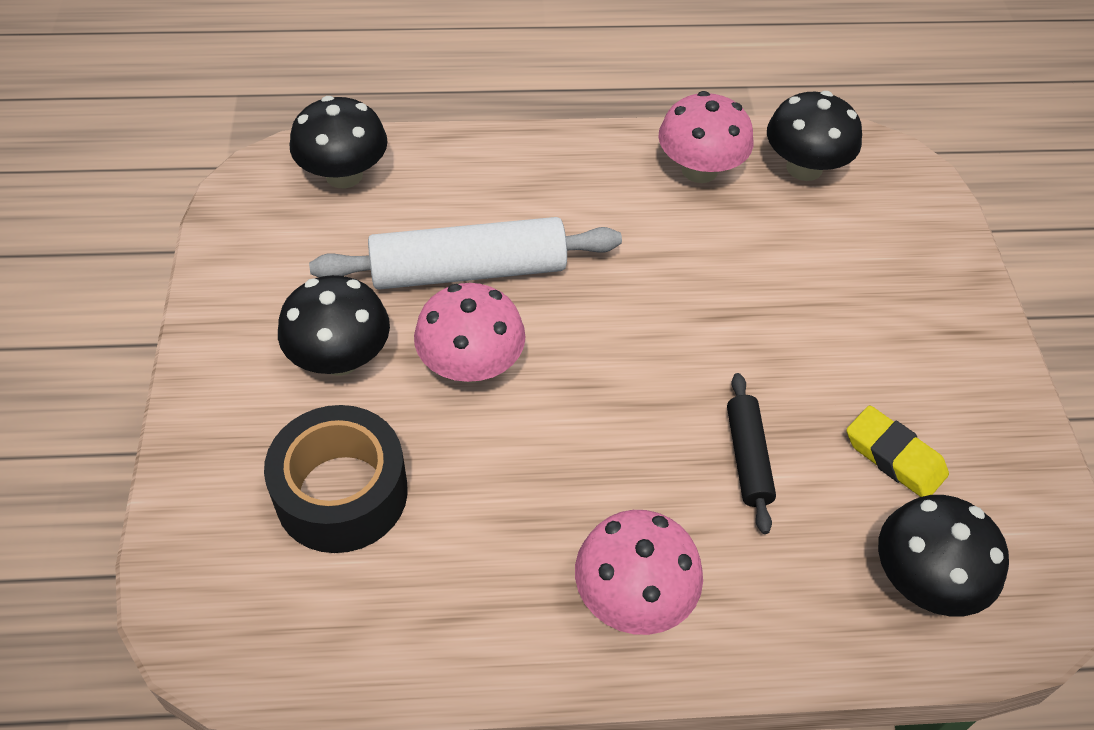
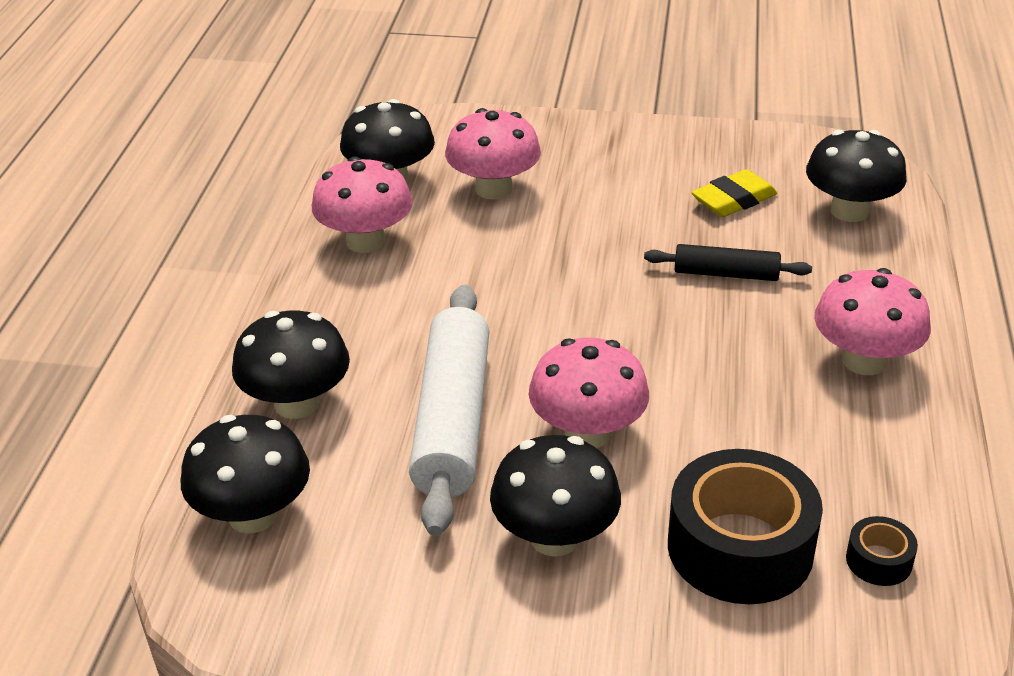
camera: 75 degrees left, 15 degrees down
(335, 609) = (879, 560): none -> black tape
(470, 172) = (296, 403): none -> black mushroom
(823, 245) = (493, 189): none -> pink mushroom

